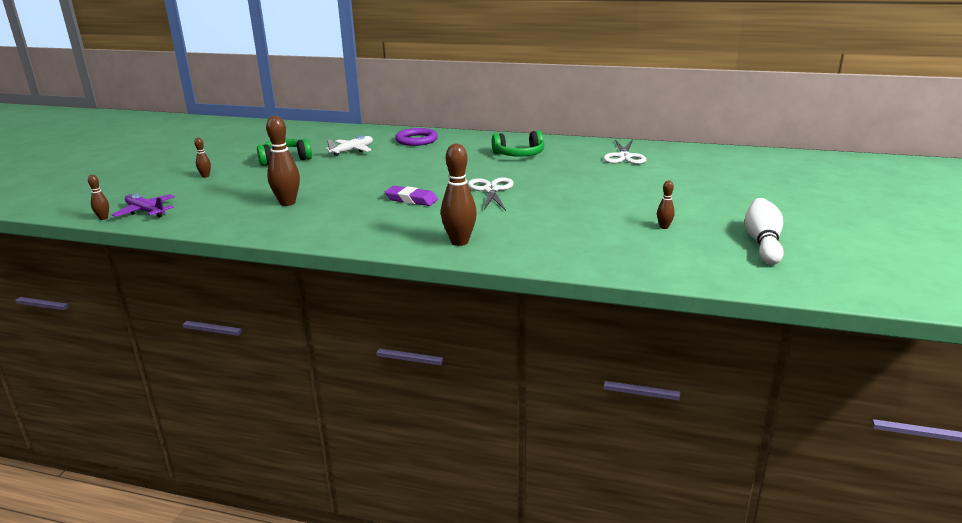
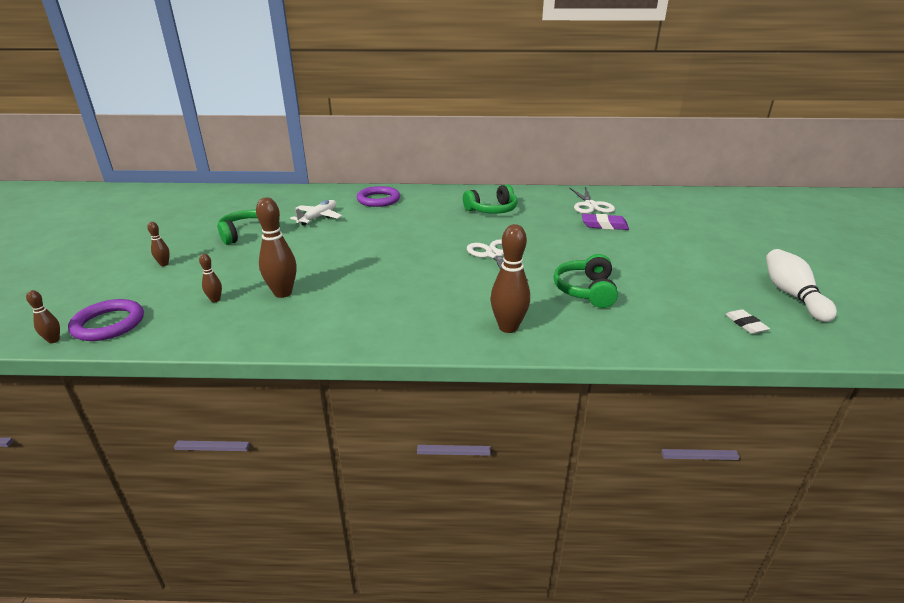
camera: 15 degrees left, 5 degrees up
(146, 212) = (108, 324): purple plane -> purple ring
(411, 199) = (420, 275): purple eraser -> purple eraser (604, 225)
(554, 222) = (586, 290): none -> green headphones
(664, 227) = (691, 285): brown bowling pin -> brown bowling pin (215, 300)
(687, 260) = (745, 324): none -> white eraser

